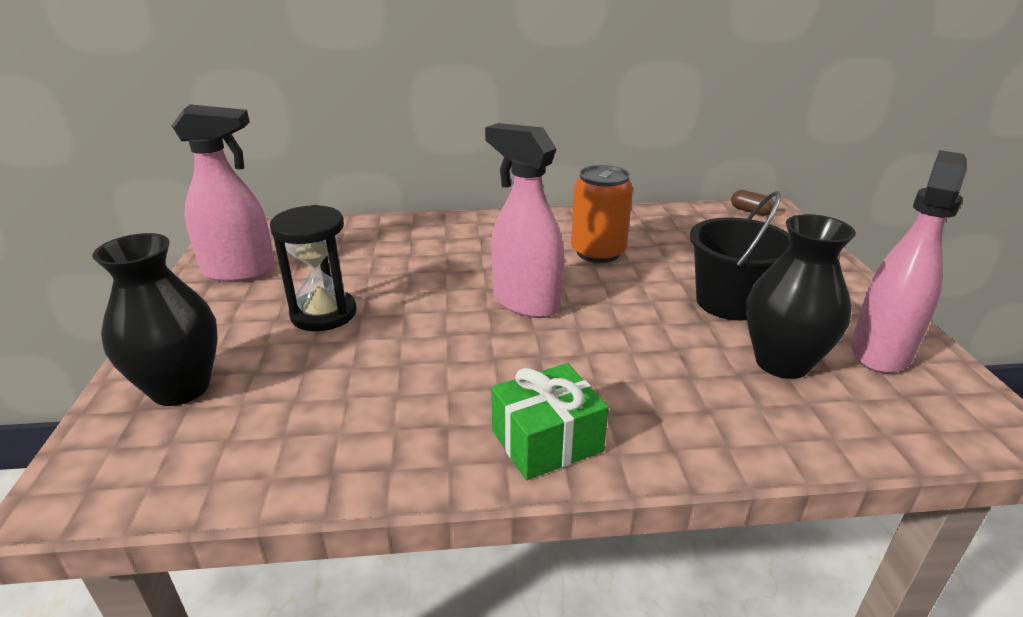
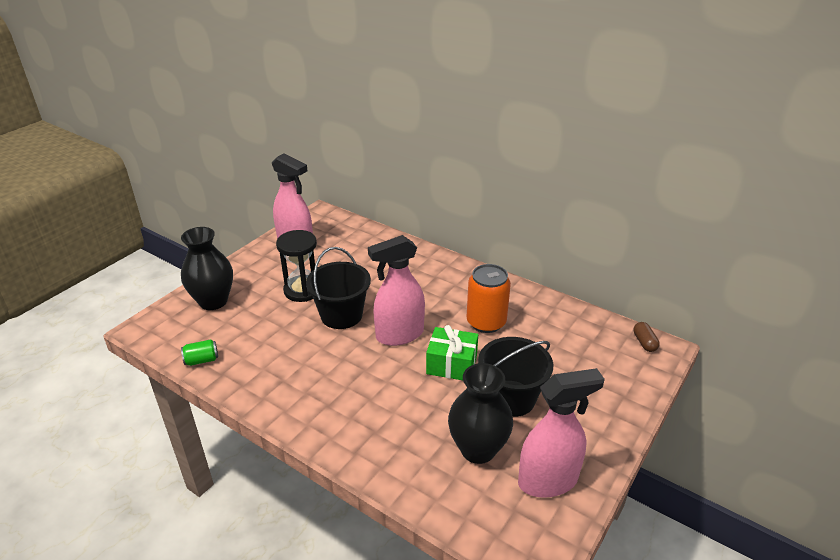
camera: 40 degrees right, 5 degrees up
(266, 474) = (202, 360): none -> green can
(421, 316) = (341, 315): none -> black bucket
(525, 303) = (399, 335): pink spray bottle -> pink spray bottle turned 105 degrees counterclockwise
(546, 440) = (310, 413): green gift -> green gift (451, 364)

